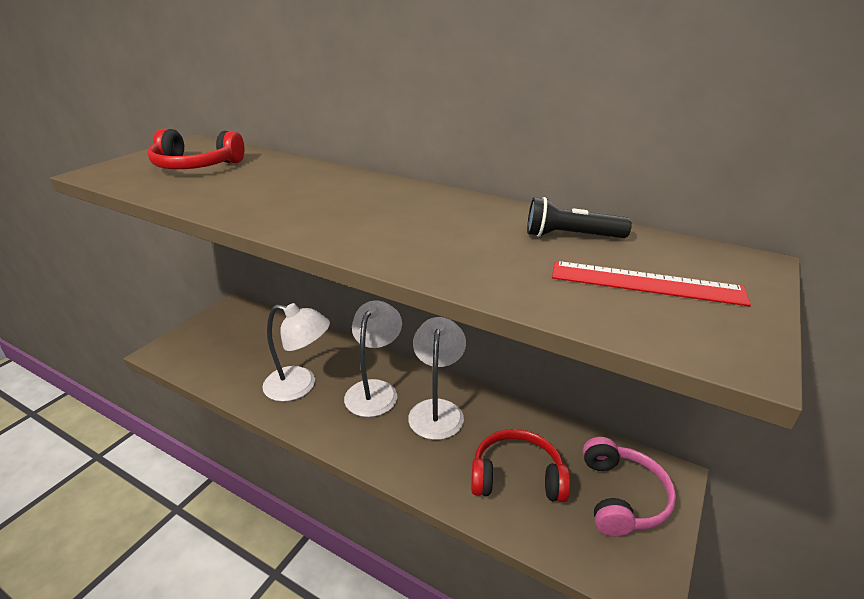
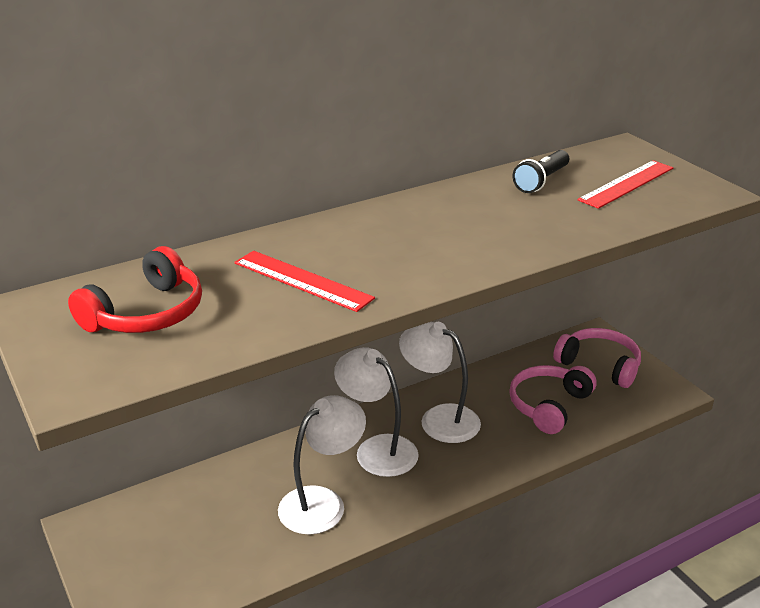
camera: 60 degrees left, 0 degrees up
(269, 192) = (302, 280): none -> red ruler
(516, 476) = (548, 405): red headphones -> pink headphones

